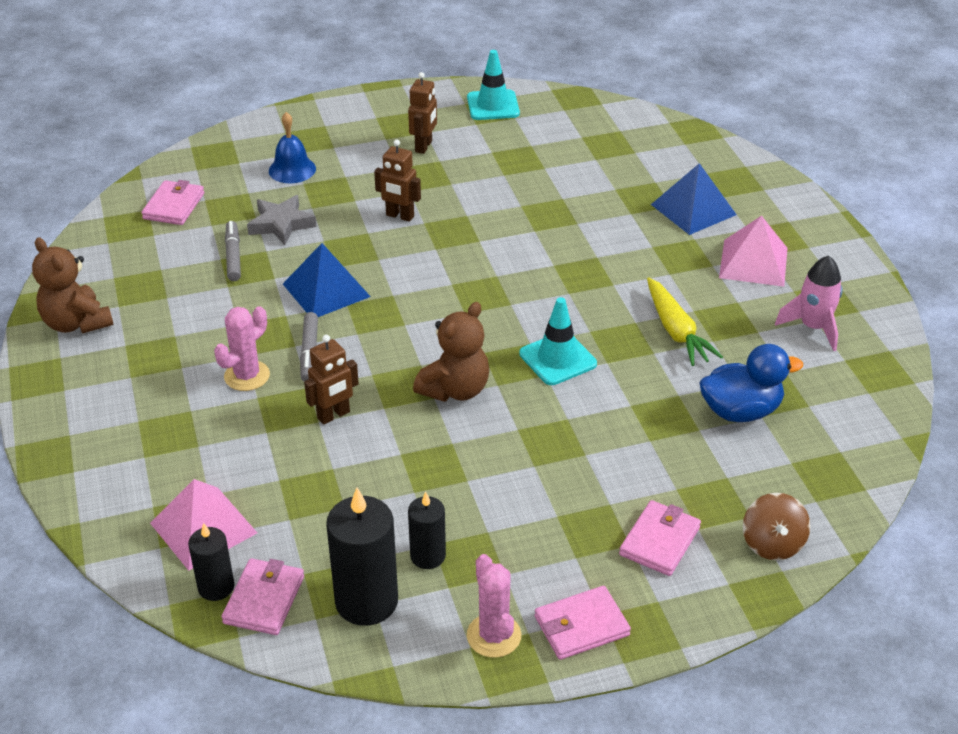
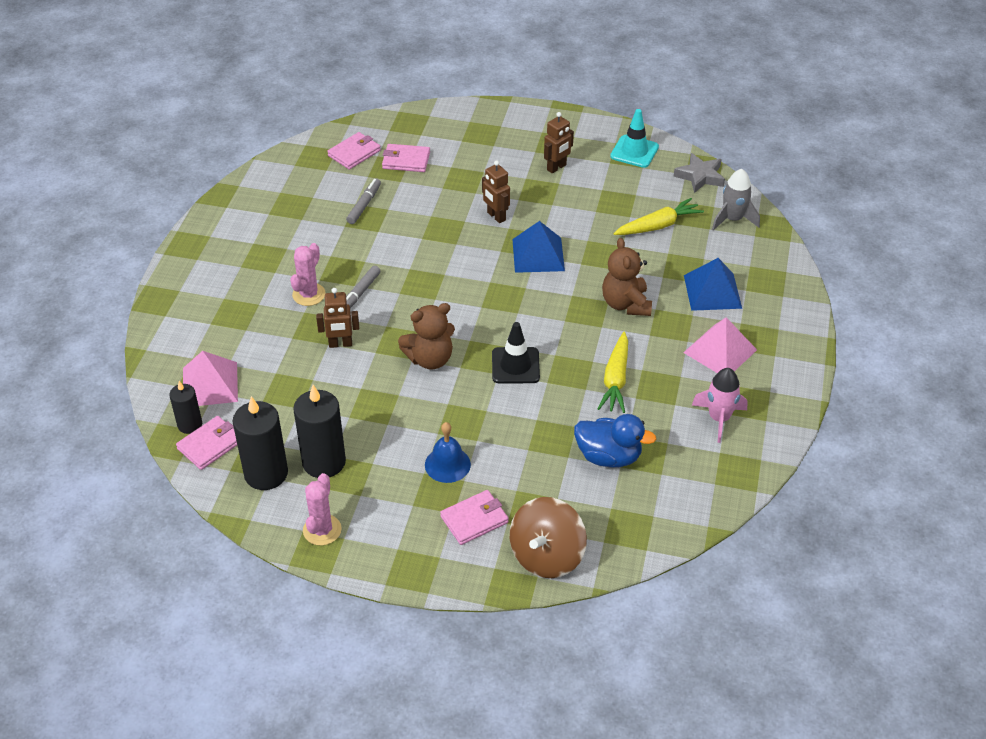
camera: 30 degrees right, 5 degrees up
(76, 323) = (235, 216): brown teddy bear -> brown teddy bear (626, 304)
(247, 376) = (309, 294): pink cactus -> pink cactus turned 45 degrees counterclockwise
(281, 224) = (412, 193): grey star -> grey star (700, 176)
(292, 169) = (451, 153): blue bell -> blue bell (447, 464)
(326, 290) = (404, 253): blue pyramid -> blue pyramid (538, 255)
(428, 556) = (324, 462): black candle -> black candle, size x1.72
(558, 359) = (515, 365): turquoise traffic cone -> black traffic cone
(581, 167) = (658, 226): none -> yellow carrot
(581, 626) = (379, 549): pink wallet -> pink wallet (406, 160)
(650, 136) = (733, 219): none -> grey rocket
(772, 543) = (547, 556): brown spinning top -> brown spinning top, size x1.58

